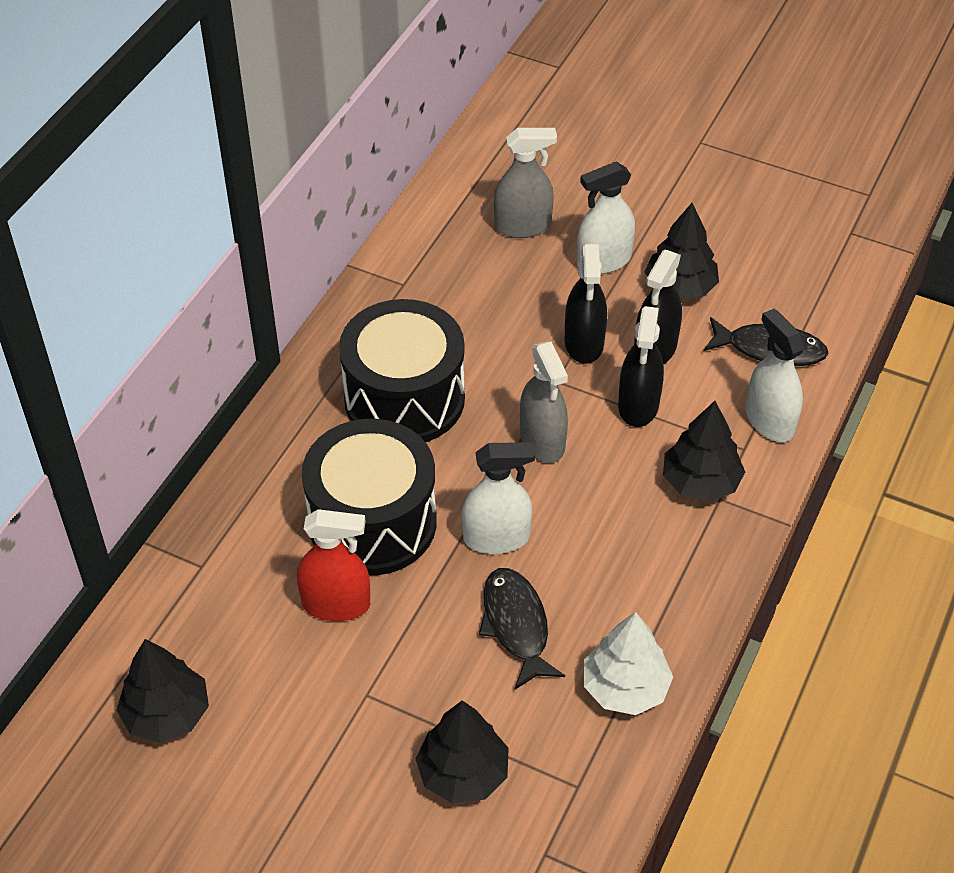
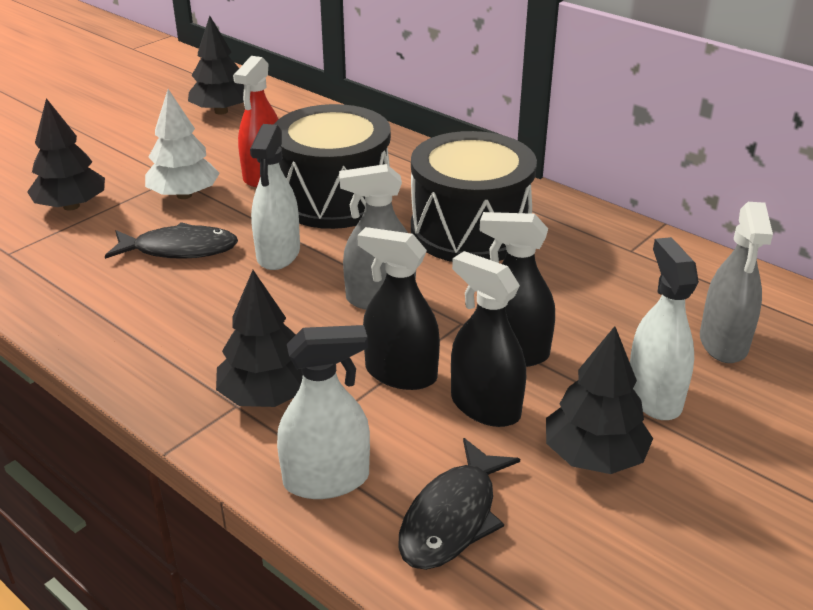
camera: 105 degrees right, 15 degrees down
(625, 688) = (70, 293): white tree -> white tree (184, 195)

